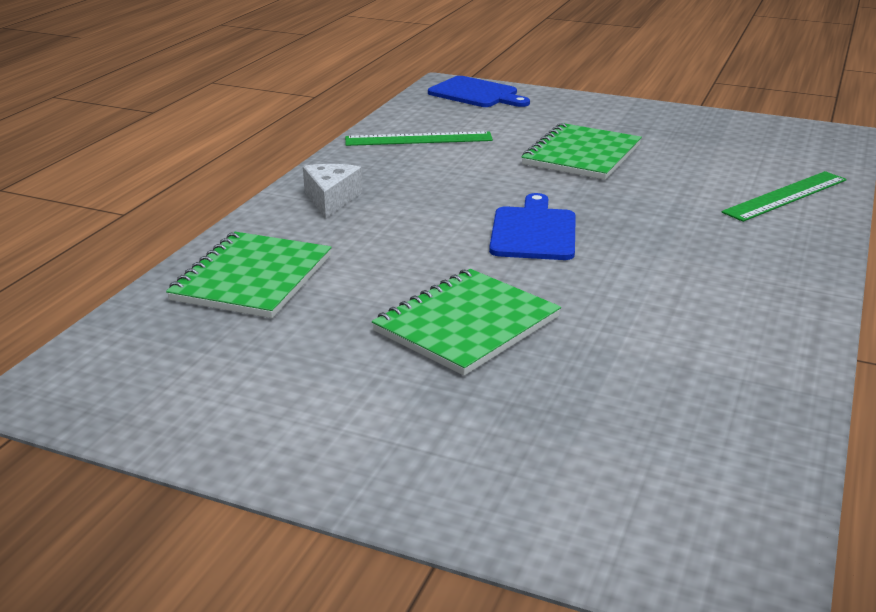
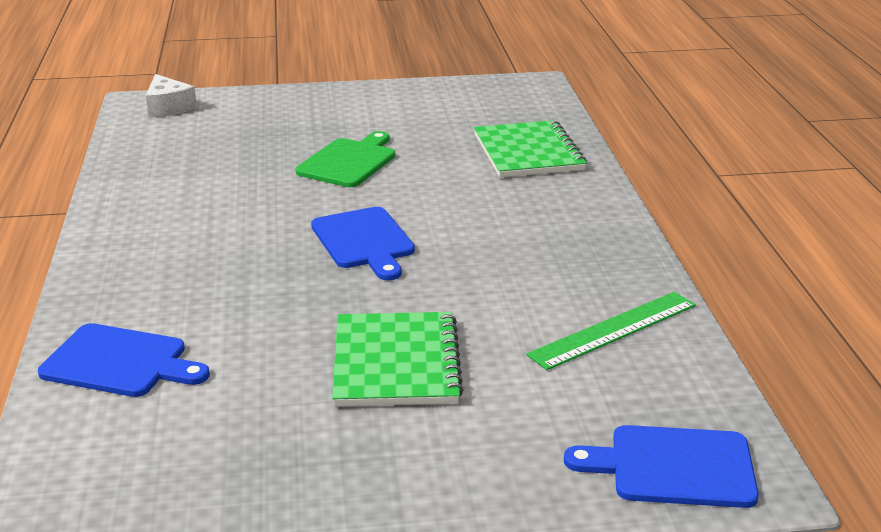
camera: 150 degrees right, 0 degrees up
(331, 199) = (578, 224): white cheese -> white cheese (168, 107)
(467, 324) = (349, 162): green notebook -> green cutting board
(785, 196) = (120, 362): green ruler -> blue cutting board

